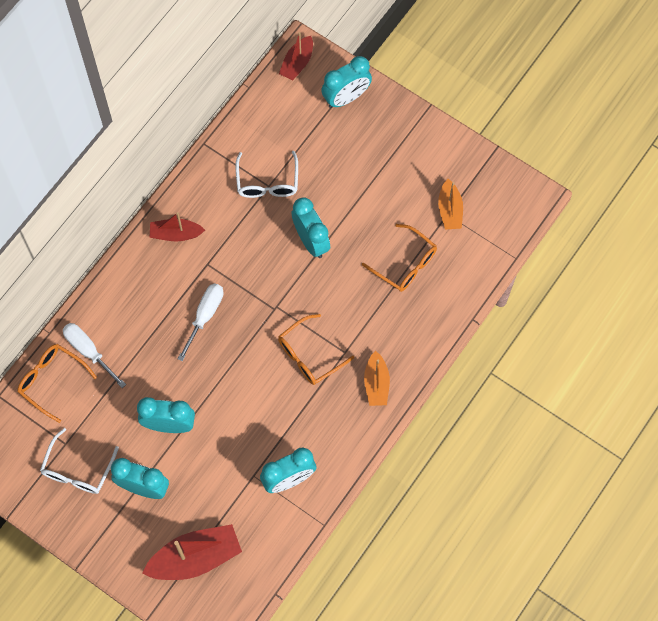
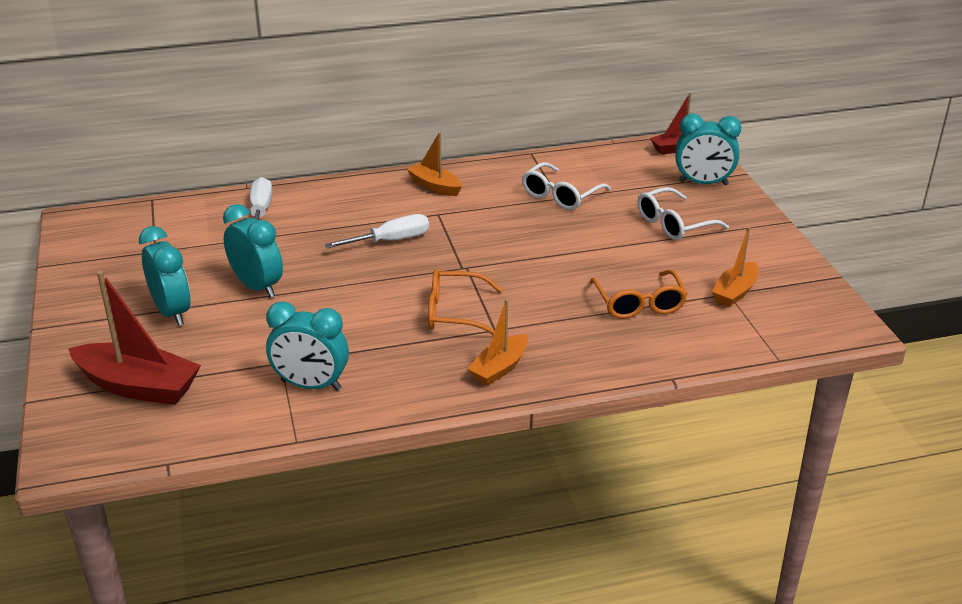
camera: 40 degrees right, 35 degrees down
(51, 380) = (205, 212): orange glasses -> none
(77, 470) = (137, 271): white glasses -> white glasses (673, 224)
(176, 234) = (435, 186): red boat -> orange boat
(311, 241) = (557, 245): turquoise clock -> none

